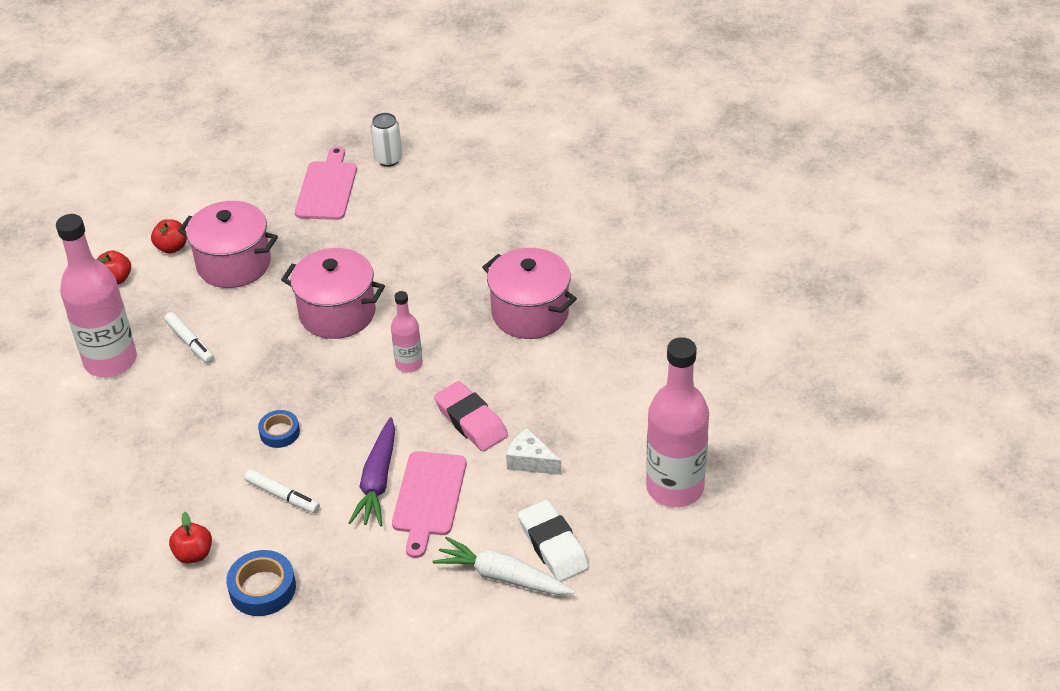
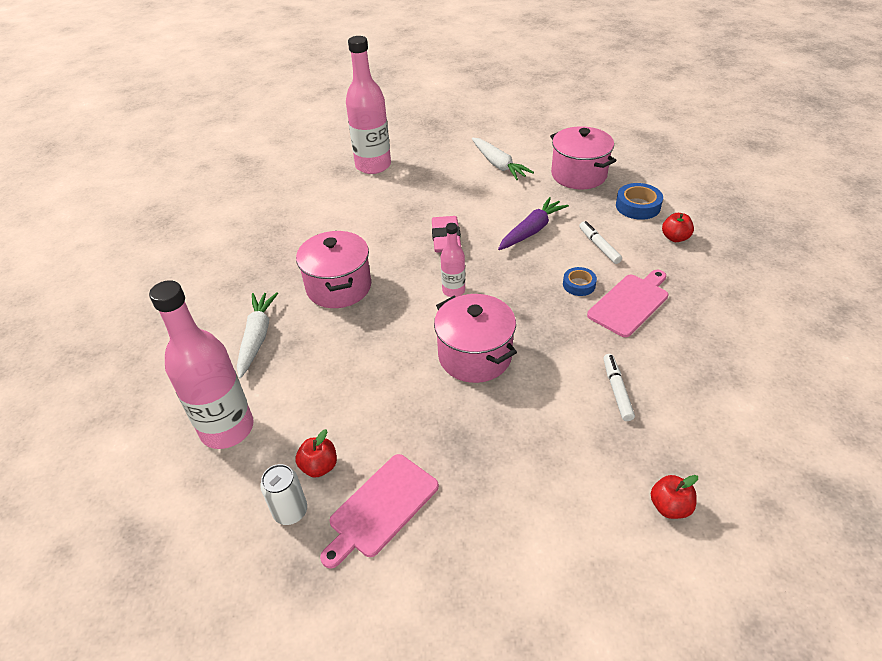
camera: 145 degrees left, 0 degrees up
(110, 361) = (699, 407): pink bottle -> pink bottle (227, 429)
(172, 247) = (590, 518): red apple -> red apple (319, 466)
(234, 264) = (535, 458): pink pot -> pink pot (579, 175)
(428, 498) = (508, 210): pink cutting board -> pink cutting board (630, 303)
(530, 461) = (433, 205): white cheese -> none
(551, 238) = (257, 337): none -> white carrot
(553, 545) = (460, 167): white eraser -> none

